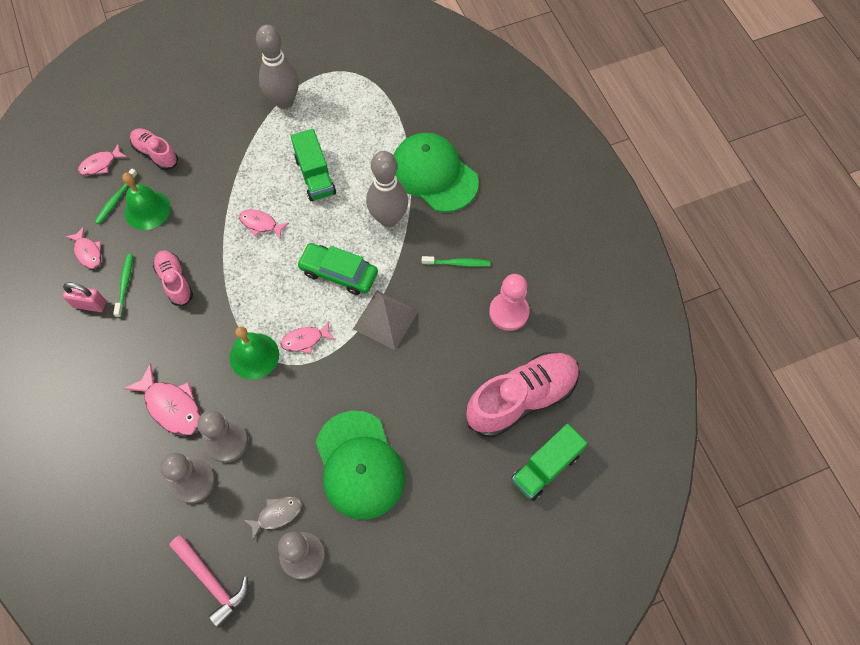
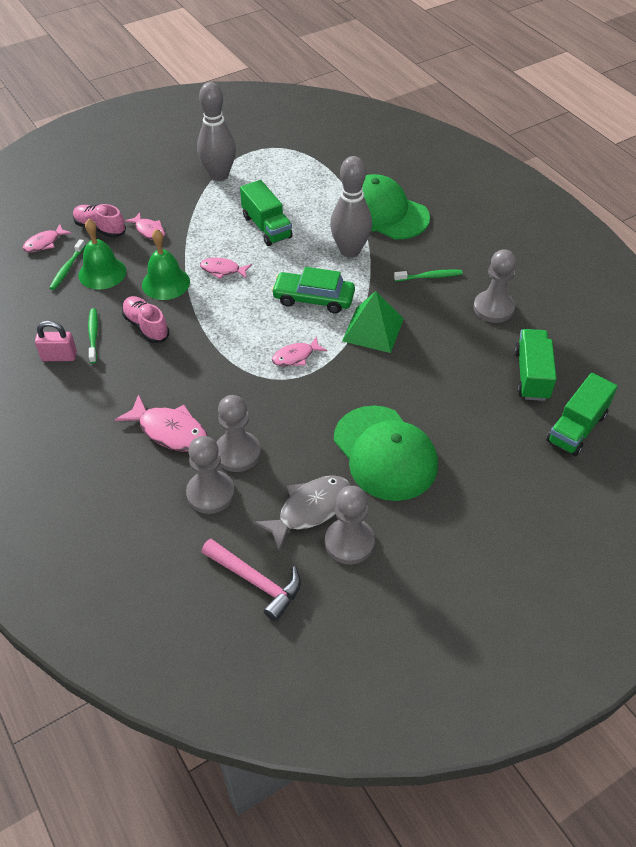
camera: 10 degrees left, 15 degrees down
(88, 252) = (47, 314): pink fish -> pink fish (149, 231)
(254, 356) = (246, 376): green bell -> green bell (166, 283)
(276, 514) = (310, 509): grey fish -> grey fish, size x1.63
(386, 319) = (373, 329): grey pyramid -> green pyramid
(509, 312) = (493, 308): pink pawn -> grey pawn
(521, 399) = (531, 375): pink shoe -> green truck

